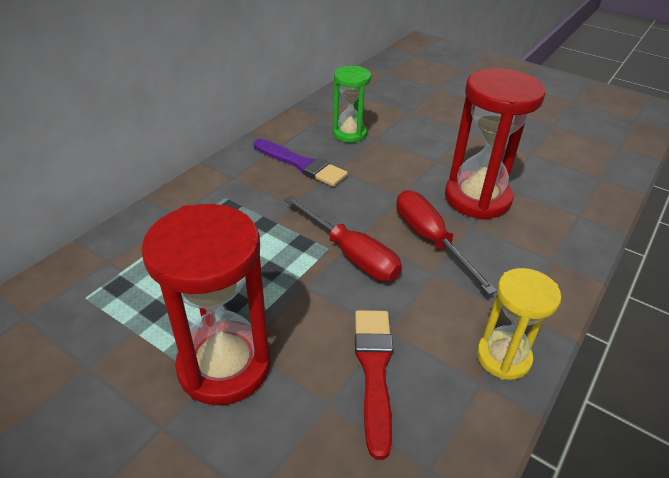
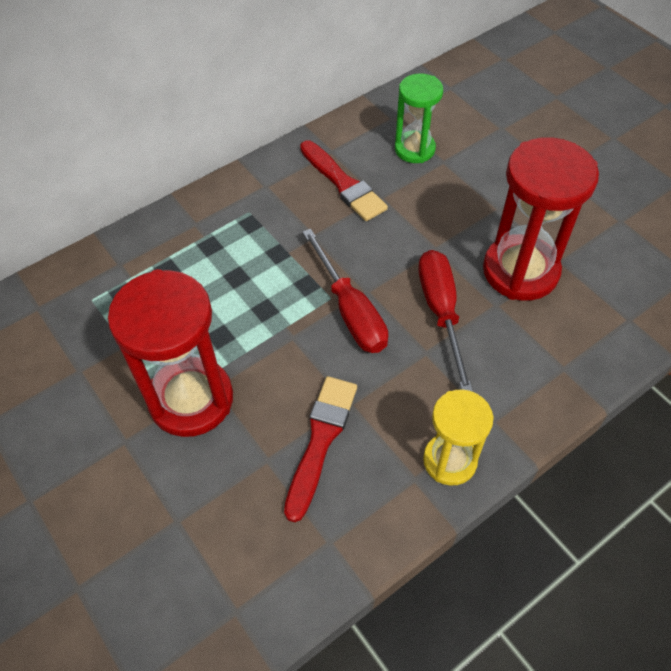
camera: 20 degrees right, 15 degrees up
(301, 164) = (343, 184): purple brush -> red brush

